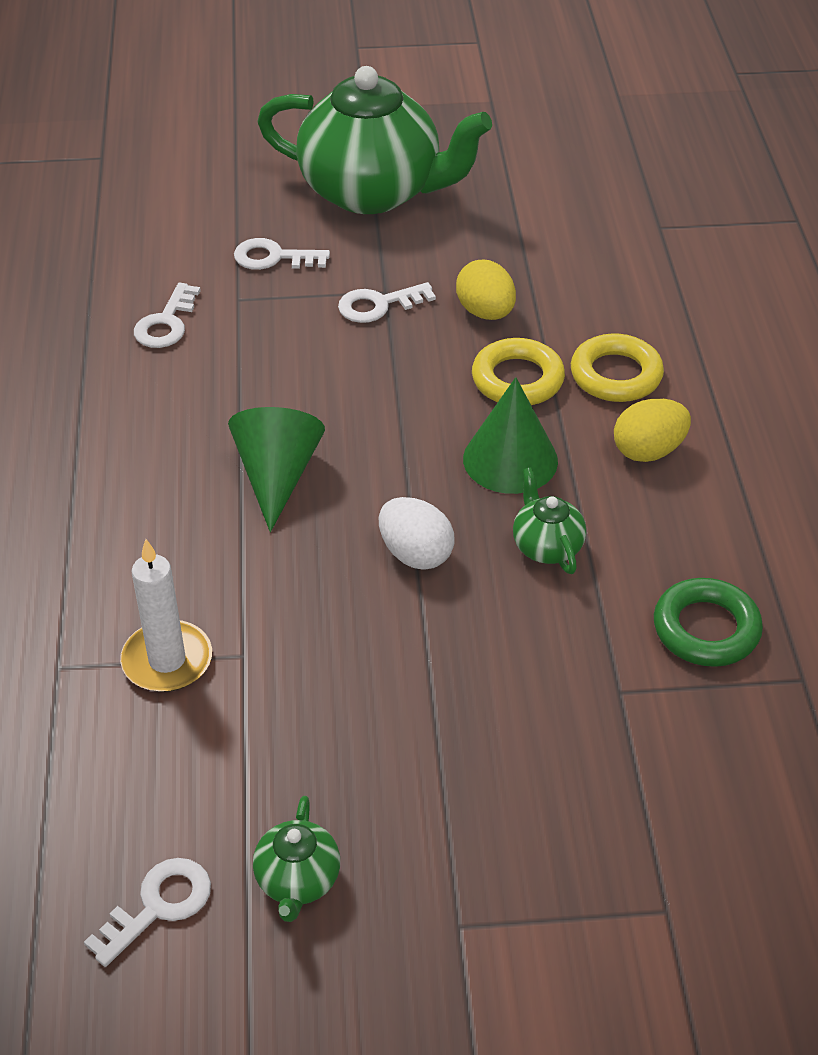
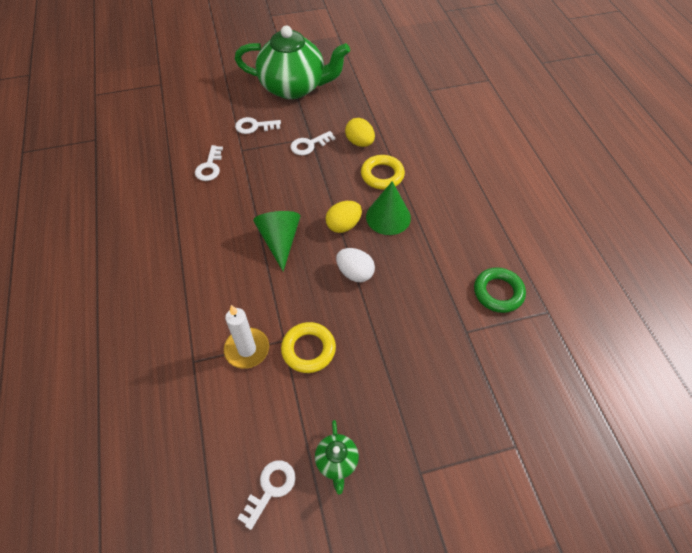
camera: 10 degrees left, 10 degrees up
(546, 546) = (415, 260): green teapot -> none
(616, 375) = (426, 167): yellow ring -> yellow ring (308, 349)
(648, 451) = (450, 204): yellow egg -> yellow egg (343, 225)

